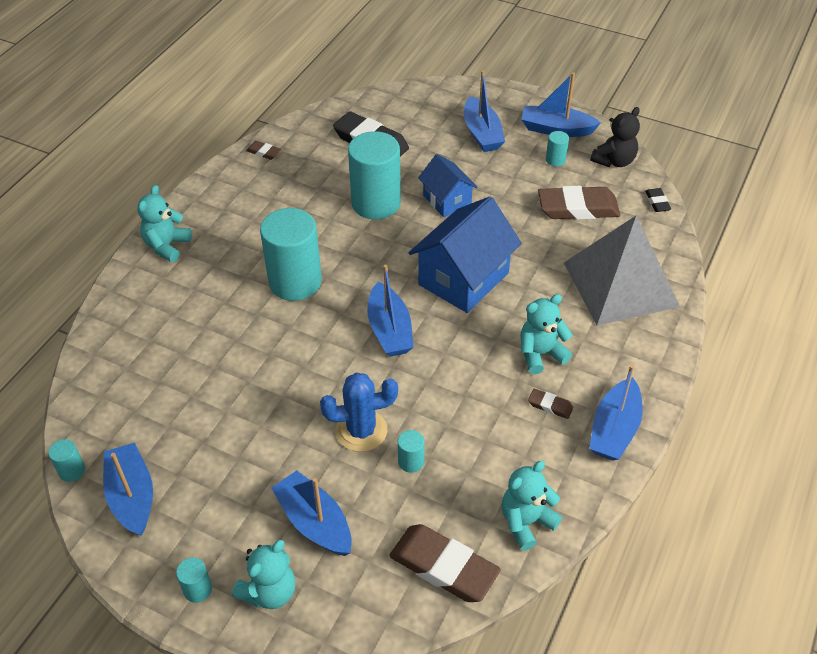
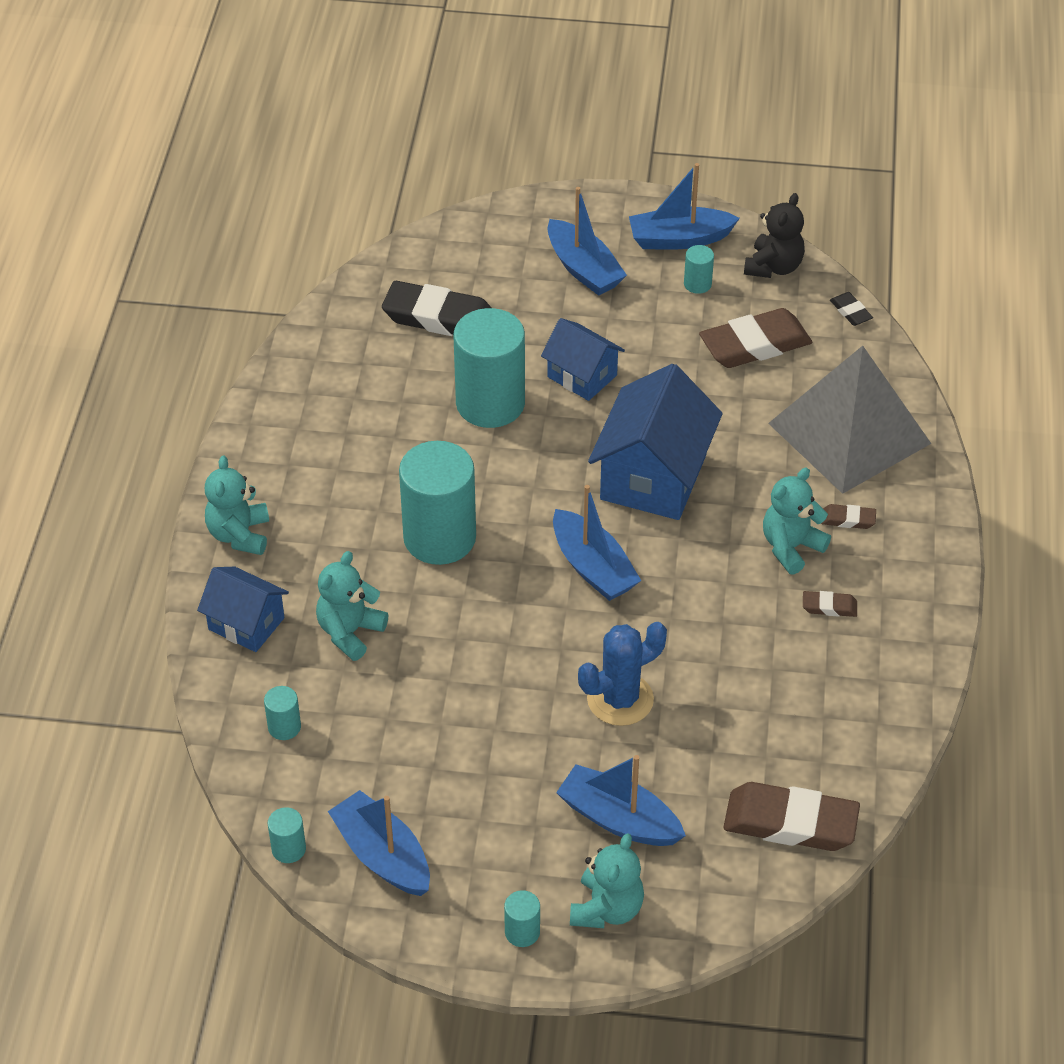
camera: 20 degrees left, 0 degrees up
(137, 305) = (246, 623): none -> blue house
(264, 152) = (298, 369): brown eraser -> brown eraser (848, 519)
(411, 462) = (697, 718): turquoise cylinder -> turquoise cylinder (284, 727)
(526, 522) = (860, 747): turquoise teddy bear -> turquoise teddy bear (350, 632)
(614, 429) = (914, 614): blue boat -> none

